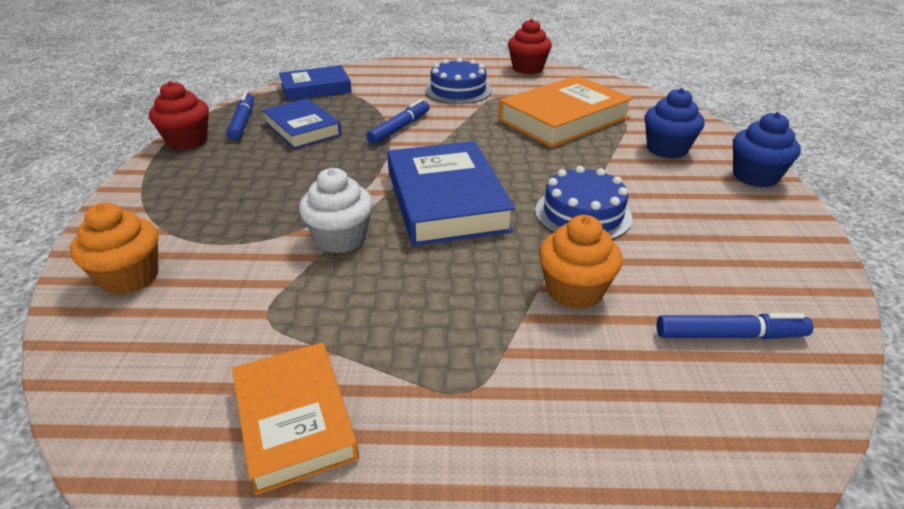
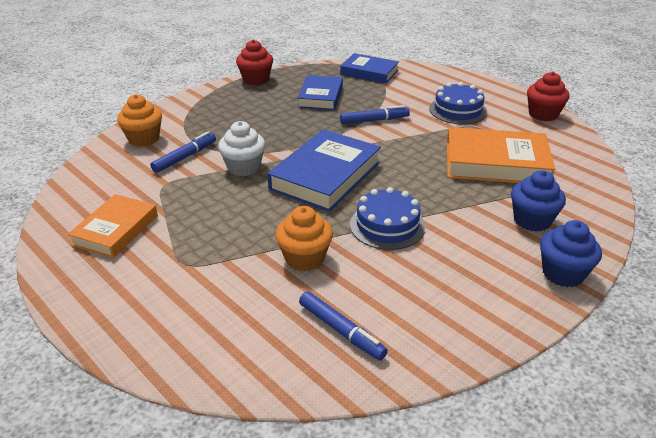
camera: 45 degrees right, 0 degrees up
(243, 122) = (297, 79): blue marker -> blue marker (185, 157)

